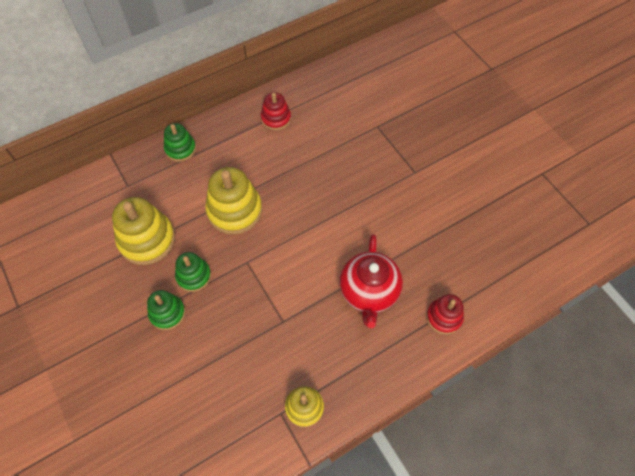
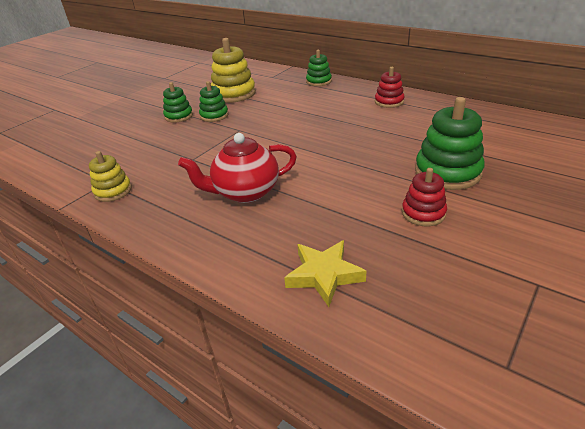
camera: 70 degrees right, 25 degrees down
(234, 210) = (283, 112): yellow stacking toy -> none
(415, 147) = (447, 172): none -> green stacking toy
(444, 317) = (242, 248): red stacking toy -> red stacking toy (423, 213)
(493, 275) = (324, 275): none -> yellow star

